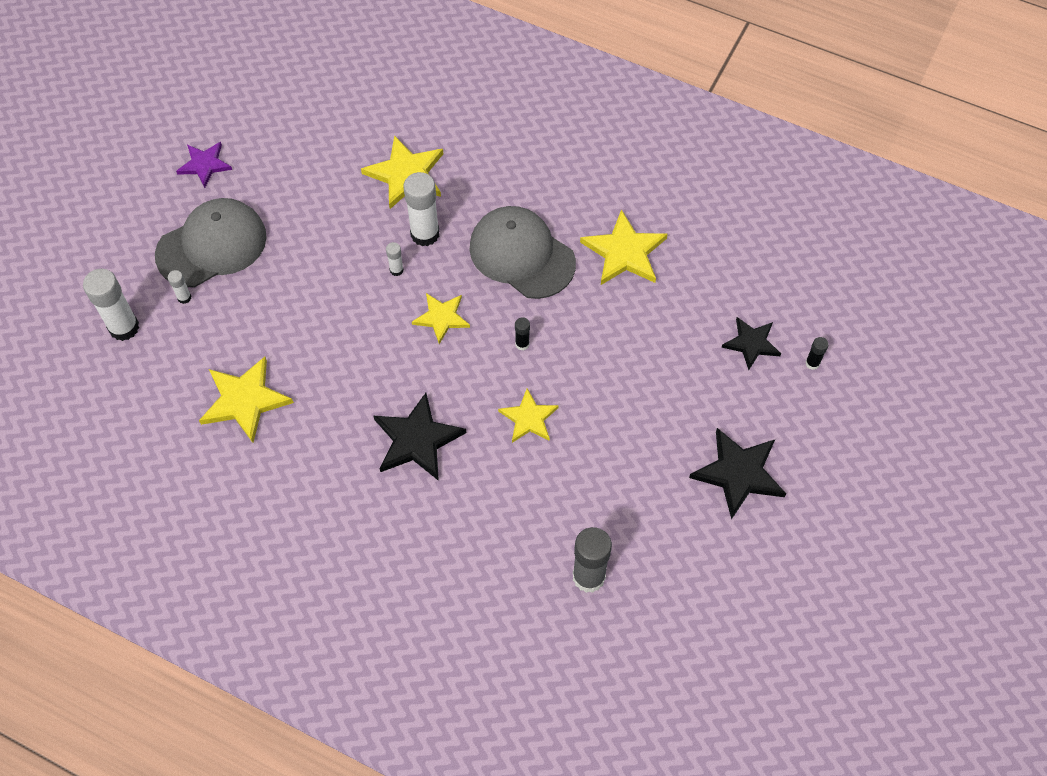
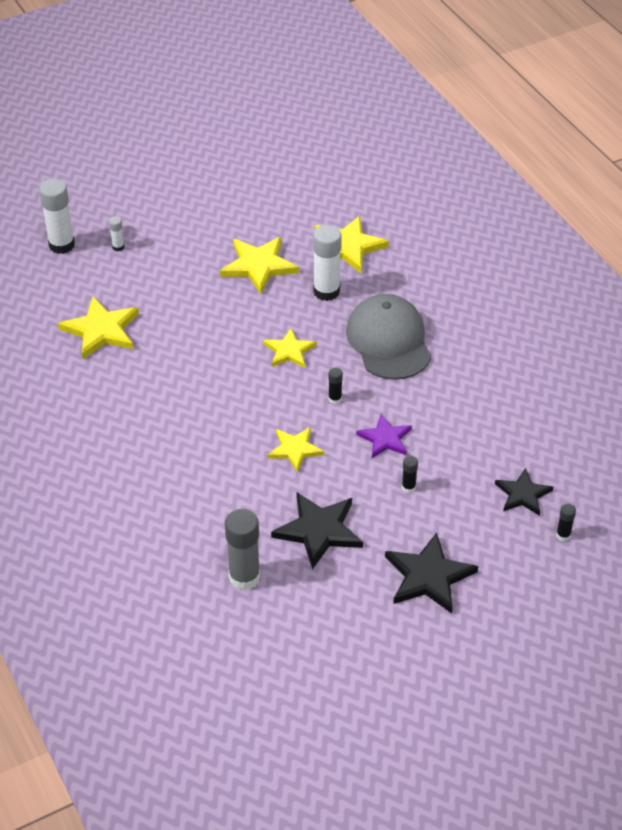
camera: 35 degrees right, 15 degrees down
(204, 165) = (206, 173): purple star -> purple star (385, 438)
(212, 245) = (166, 225): grey cap -> none
(396, 270) = (284, 304): white glue stick -> none
(417, 439) = (199, 418): black star -> black star (319, 530)
(624, 252) = (473, 379): yellow star -> yellow star (258, 266)
(655, 395) = (408, 487): none -> black glue stick

